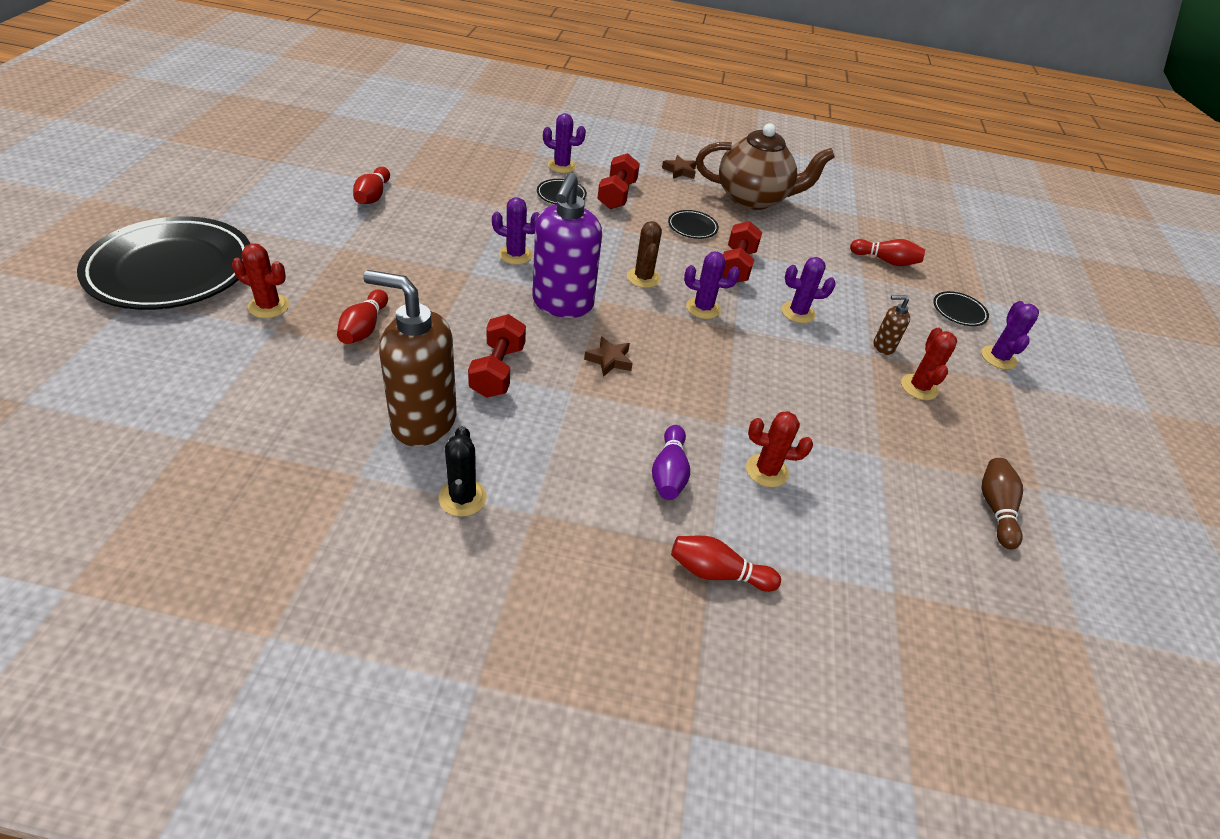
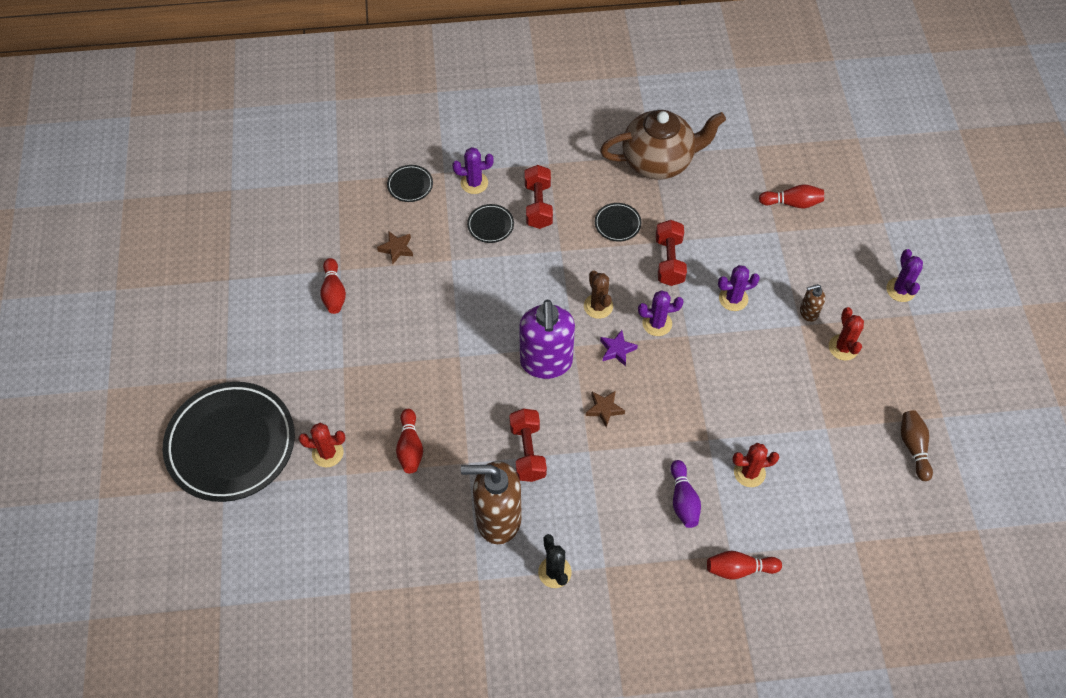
camera: 10 degrees left, 15 degrees up
(515, 255) = (485, 319): purple cactus -> none
(648, 316) = (617, 350): none -> purple star
(679, 171) = (581, 146): brown star -> brown star (396, 249)
(959, 311) = (863, 245): black plate -> black plate (410, 185)

